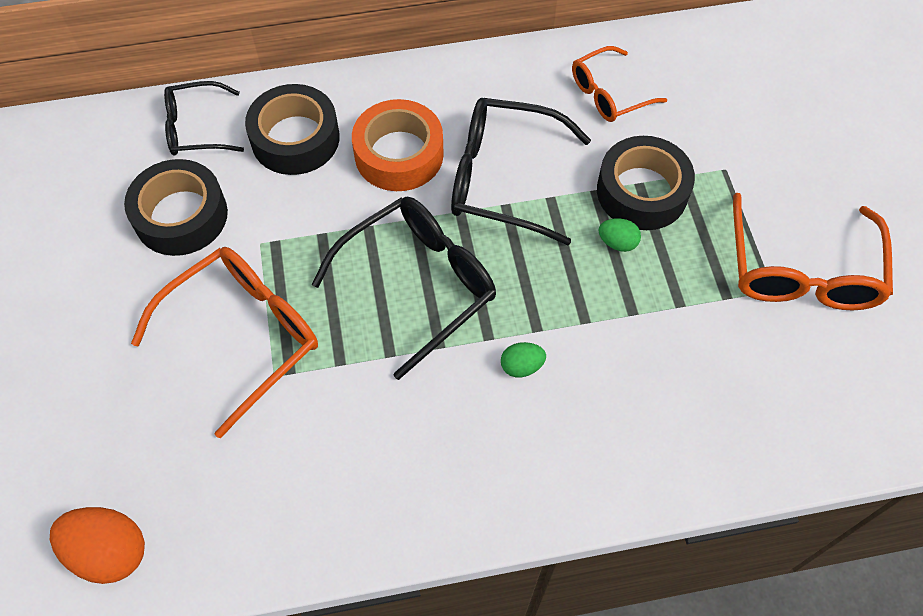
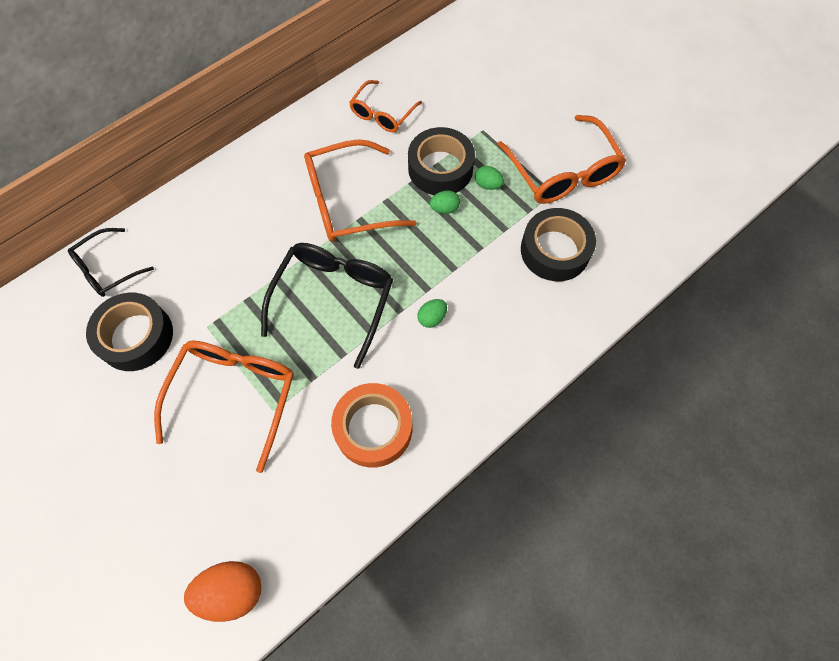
camera: 30 degrees left, 5 degrees up
(295, 138) = (186, 242): black tape -> black tape (555, 250)
(399, 154) = (267, 218): orange tape -> orange tape (373, 428)
(503, 179) = (347, 202): black glasses -> orange glasses
(691, 239) = (487, 185): none -> green egg

